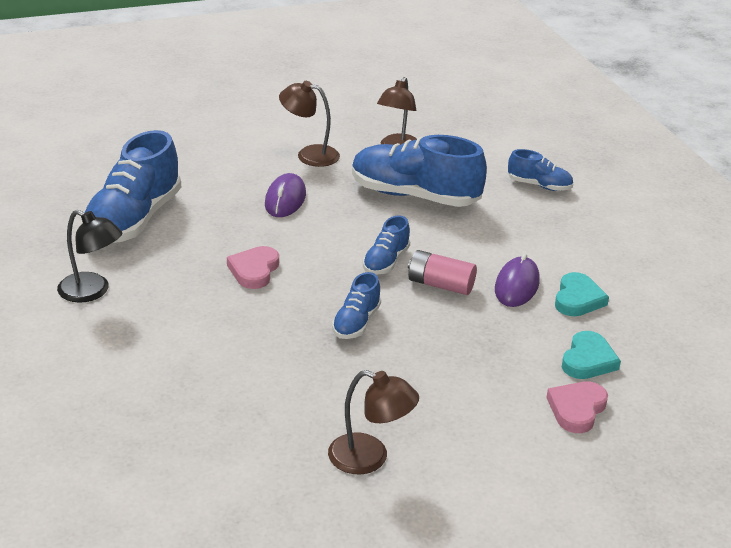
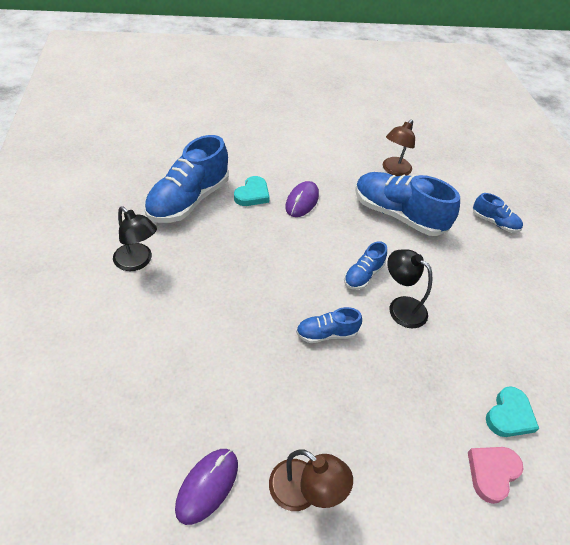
camera: 10 degrees right, 15 degrees up
(254, 270) = (261, 264): pink heart -> none
(309, 154) = (329, 164): brown lamp -> none
(356, 323) = (326, 333): blue shoe -> blue shoe turned 45 degrees clockwise
(440, 285) = (401, 307): pink battery -> black lamp
(517, 286) = (461, 320): purple mouse -> purple mouse (207, 486)
(578, 299) = (509, 344): turquoise heart -> turquoise heart (252, 194)

